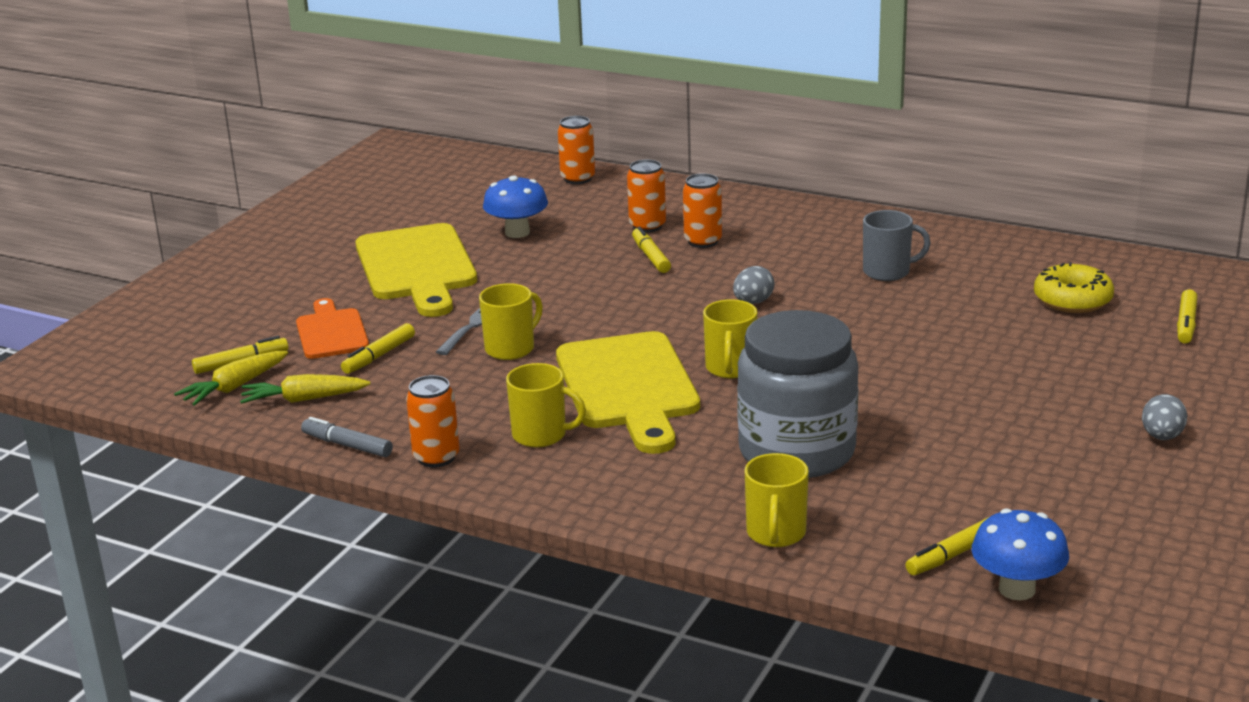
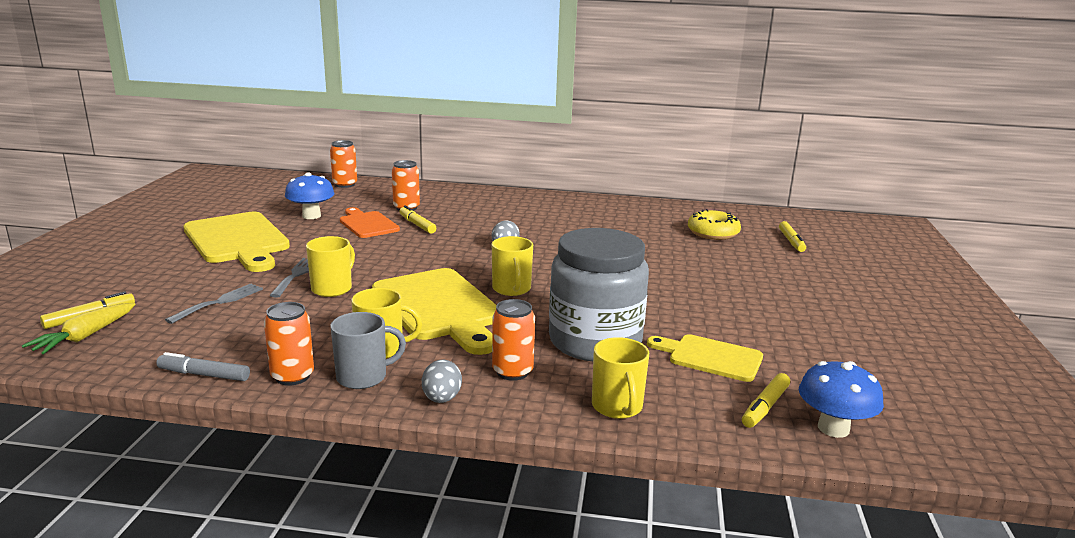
camera: 20 degrees left, 5 degrees down
(304, 399) = (155, 340): yellow carrot -> none
(331, 332) = (173, 288): orange cutting board -> orange cutting board (367, 224)
(379, 356) = (219, 302): yellow marker -> grey fork
(703, 241) = (450, 214): orange can -> orange can (512, 372)
(888, 272) = (585, 224): grey mug -> grey mug (363, 377)
(930, 487) = (710, 357): none -> yellow cutting board
(1162, 437) = (836, 308): grey egg -> grey egg (441, 399)

